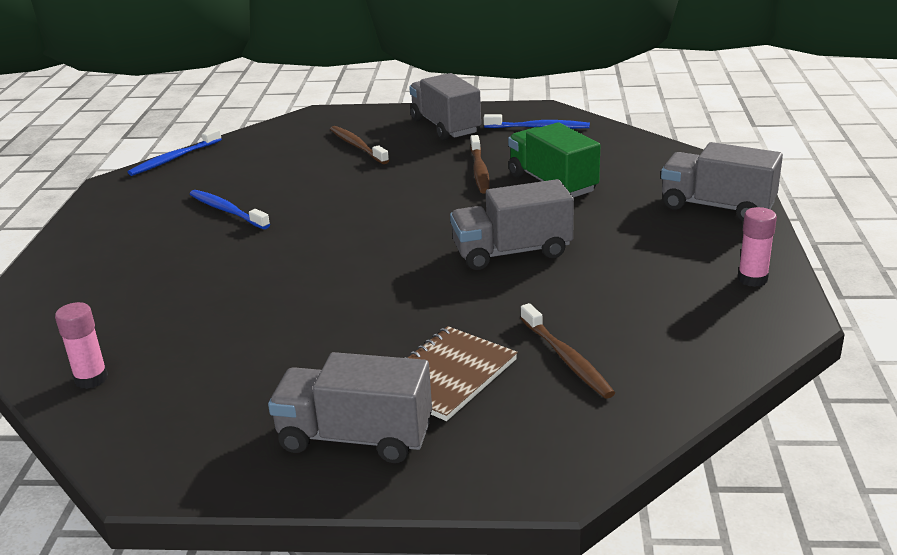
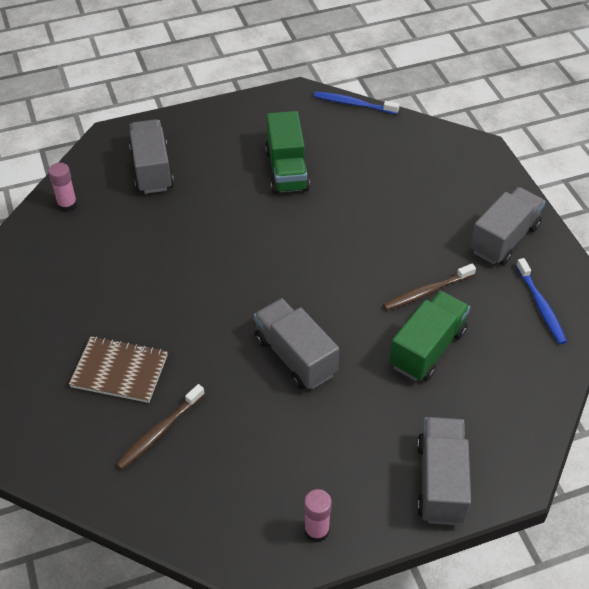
camera: 65 degrees right, 20 degrees up
(227, 211) = (286, 170): blue toothbrush -> green truck
(355, 437) = (45, 348): grey truck -> grey truck (152, 170)
(357, 146) = (432, 197): brown toothbrush -> none

